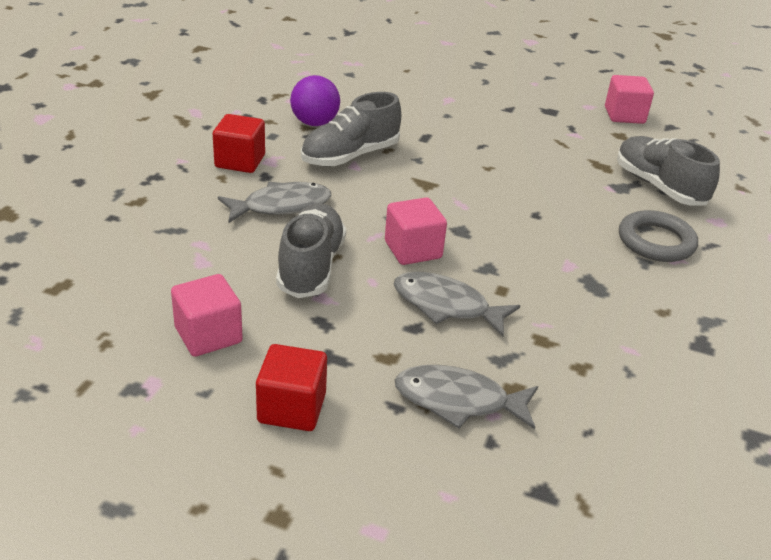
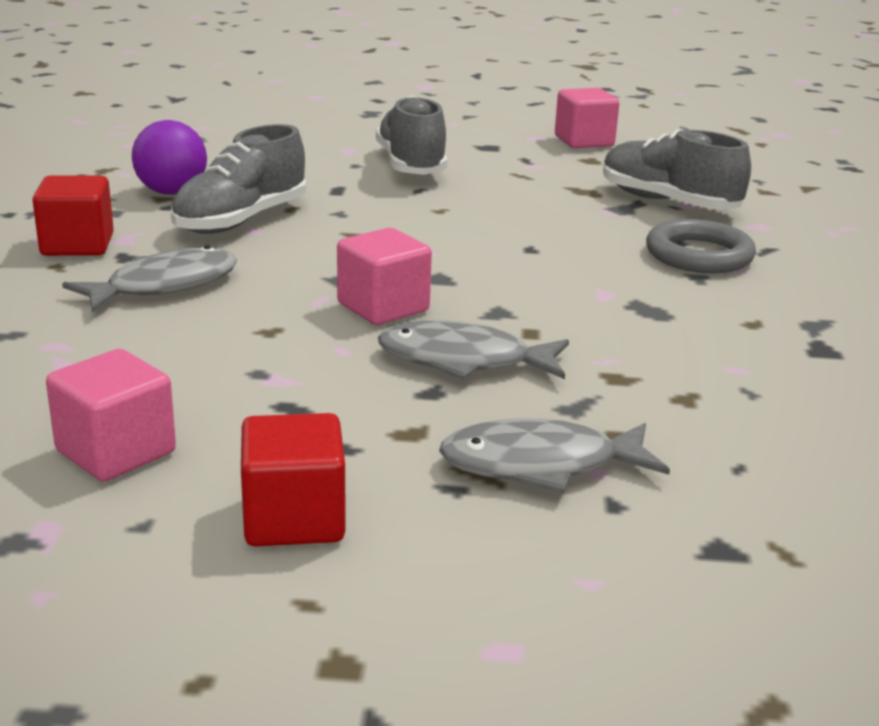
camera: 15 degrees left, 10 degrees down
(311, 267) = (242, 347): grey shoe -> grey shoe (411, 165)

